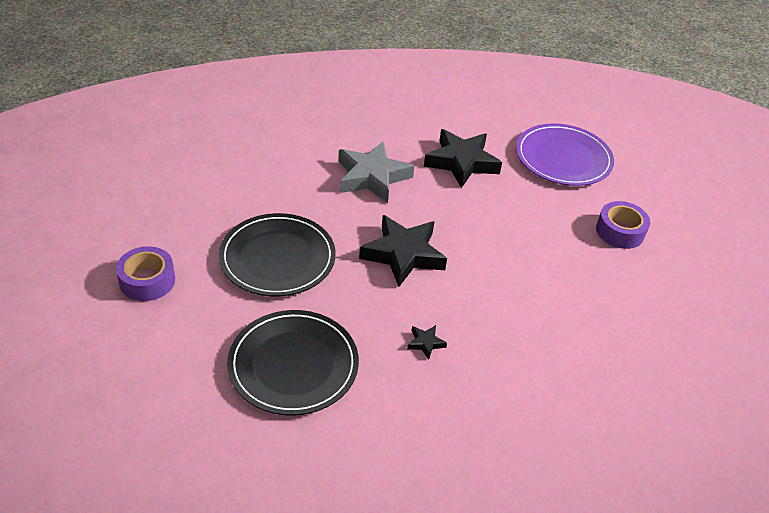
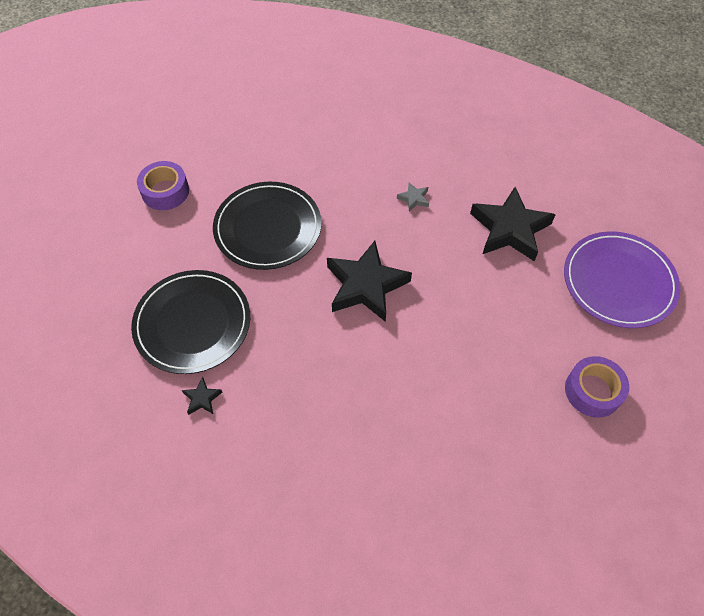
camera: 45 degrees right, 15 degrees up
(372, 177) = (414, 198): grey star -> grey star, size x0.42
(425, 343) = (302, 374): black star -> black star (202, 398)

